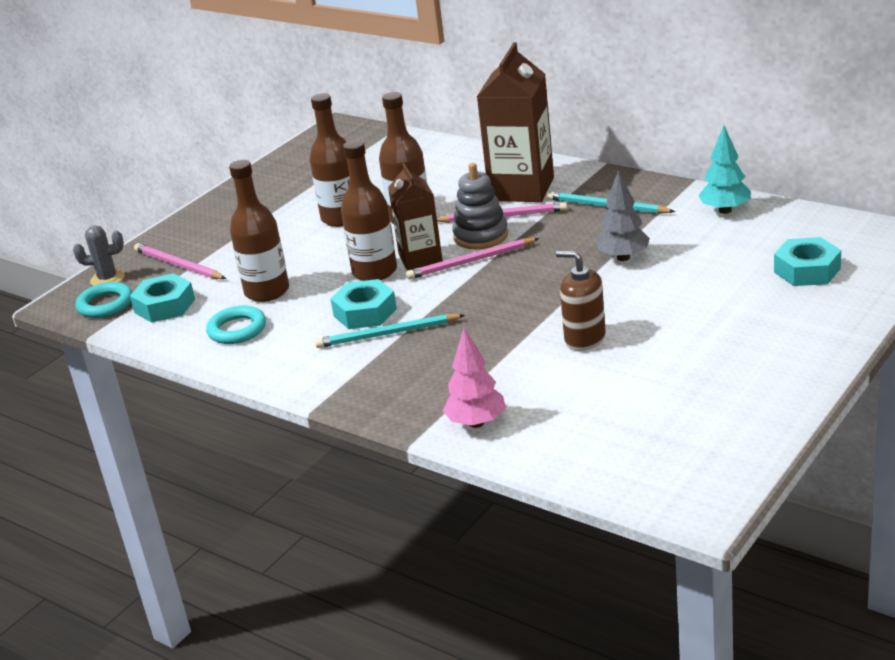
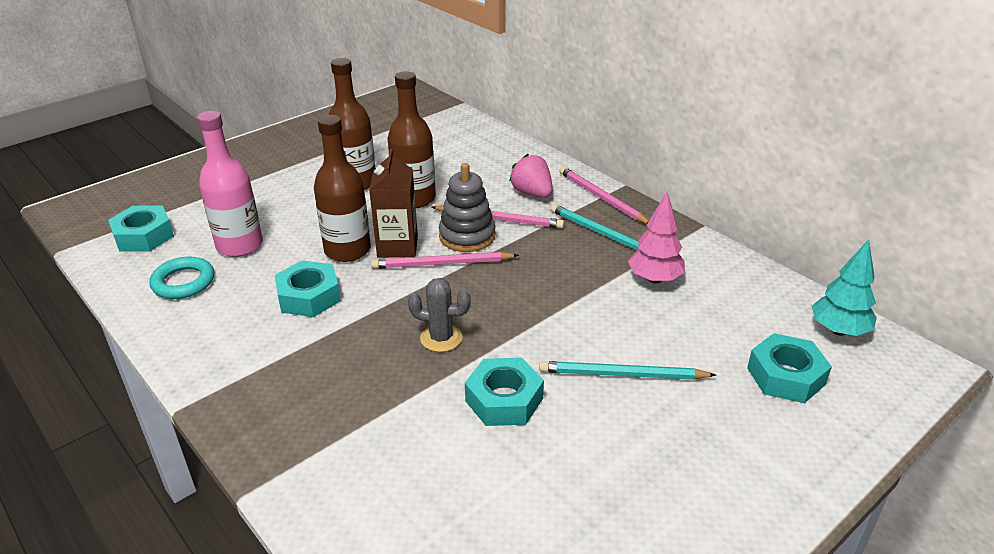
camera: 10 degrees right, 5 degrees up
(105, 304) = (98, 220): turquoise ring -> none
(107, 279) = (121, 193): grey cactus -> grey cactus (441, 338)
(178, 265) = (187, 195): pink pencil -> pink pencil (601, 198)
(267, 291) = (239, 245): brown bottle -> pink bottle
(387, 334) = (312, 330): turquoise pencil -> turquoise pencil (622, 374)
(476, 423) = (328, 487): pink tree -> pink tree (654, 279)
(521, 189) = (532, 193): brown carton -> pink strawberry
(584, 339) = (504, 400): brown soap dispenser -> turquoise nut
(623, 257) = (593, 301): grey tree -> none
(725, 210) = (721, 271): turquoise tree -> turquoise tree (838, 330)

